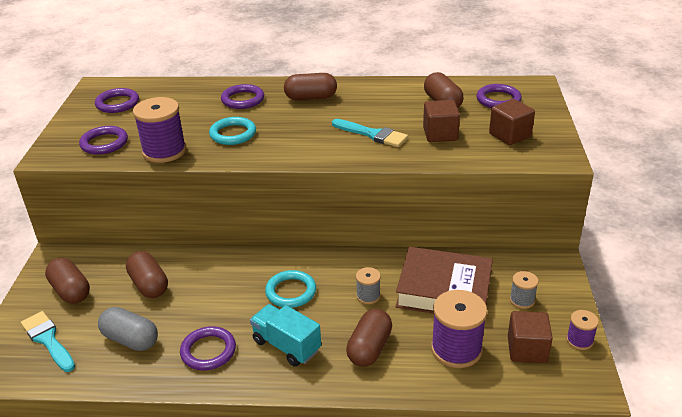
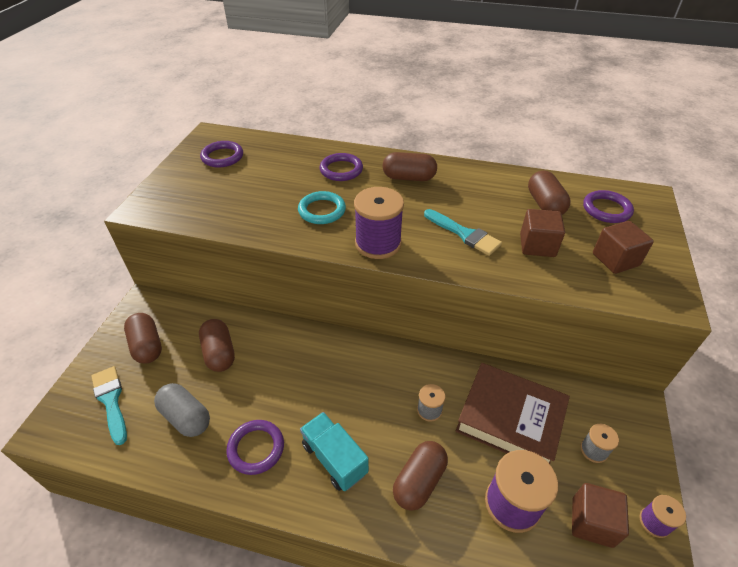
camera: 10 degrees right, 10 degrees up
(104, 143) = (196, 202): purple ring -> none
(164, 151) = (250, 221): purple spool -> purple spool (378, 243)
(291, 292) = (352, 389): turquoise ring -> none

